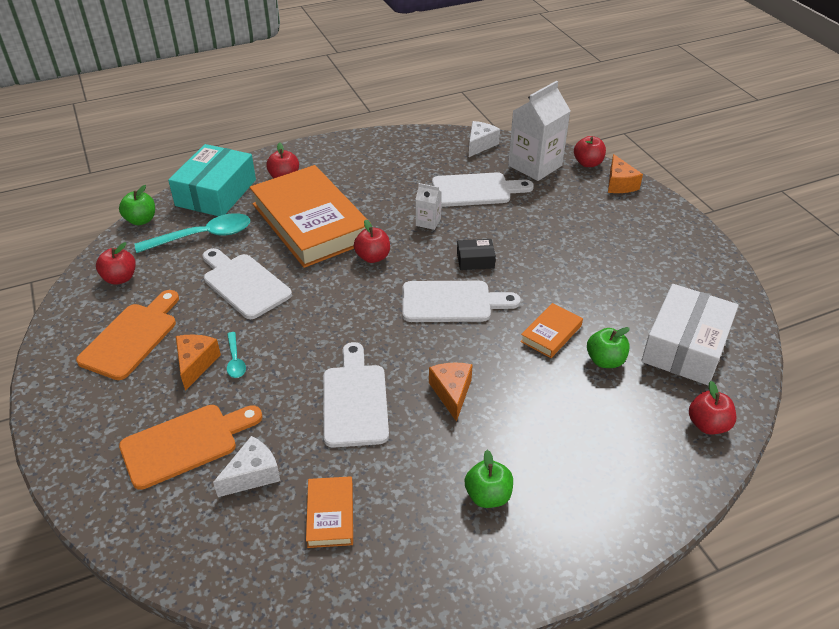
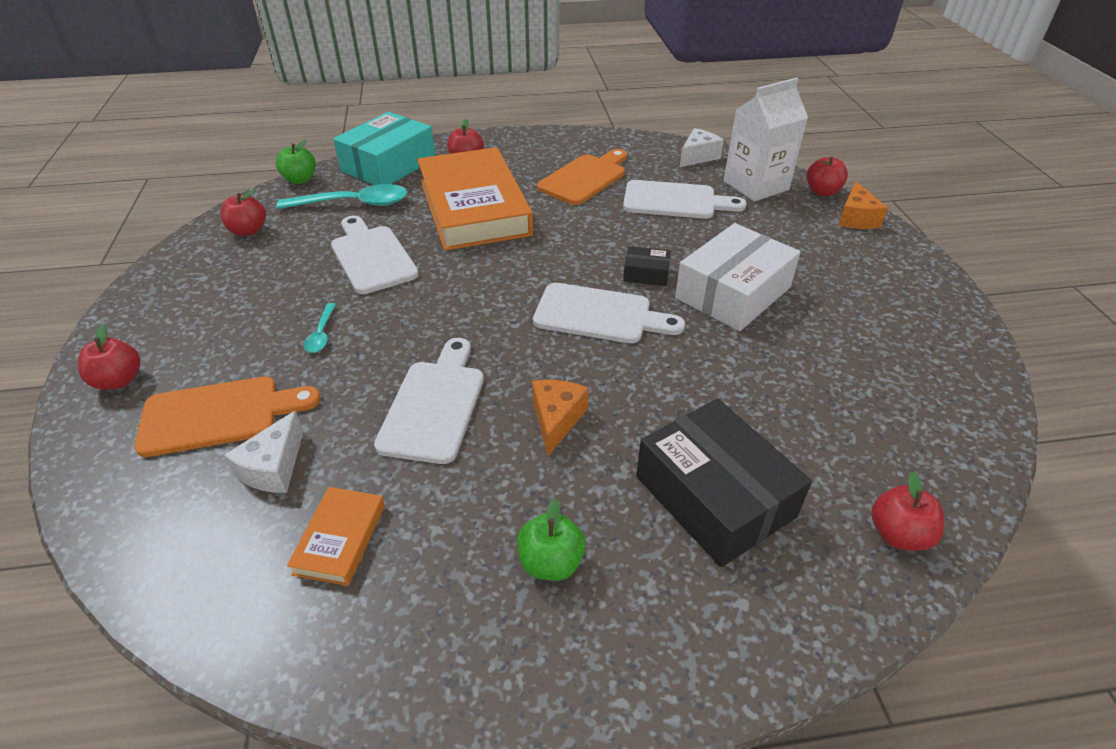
camera: 15 degrees right, 0 degrees up
(132, 337) = (227, 290): orange cutting board -> orange cutting board (585, 178)
(196, 364) = (277, 330): orange cheese -> none
(253, 475) = (274, 468): white cheese -> white cheese turned 135 degrees clockwise
(373, 257) = (526, 252): red apple -> red apple (119, 380)
(428, 222) = (606, 225): white carton -> none
(551, 333) = (711, 373): orange book -> none
(582, 425) = (714, 496): none -> black box
(605, 360) = (773, 419): green apple -> none
(685, 346) = (892, 422): white box -> white box (733, 293)

